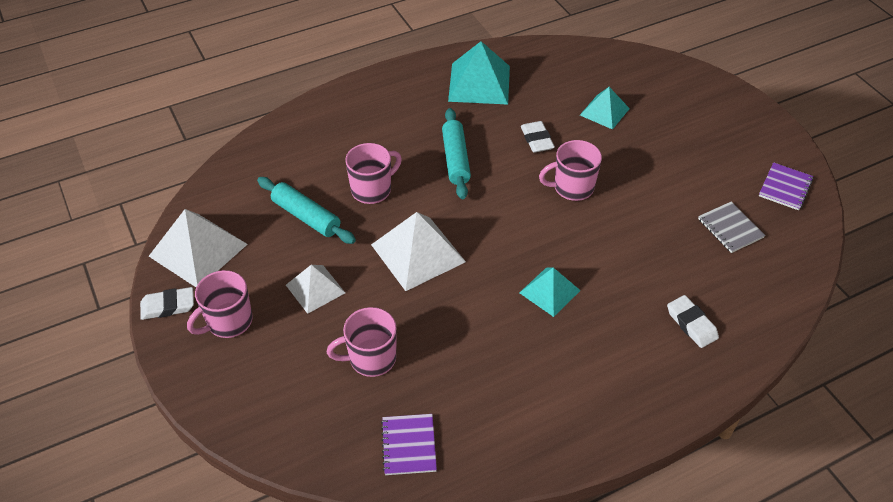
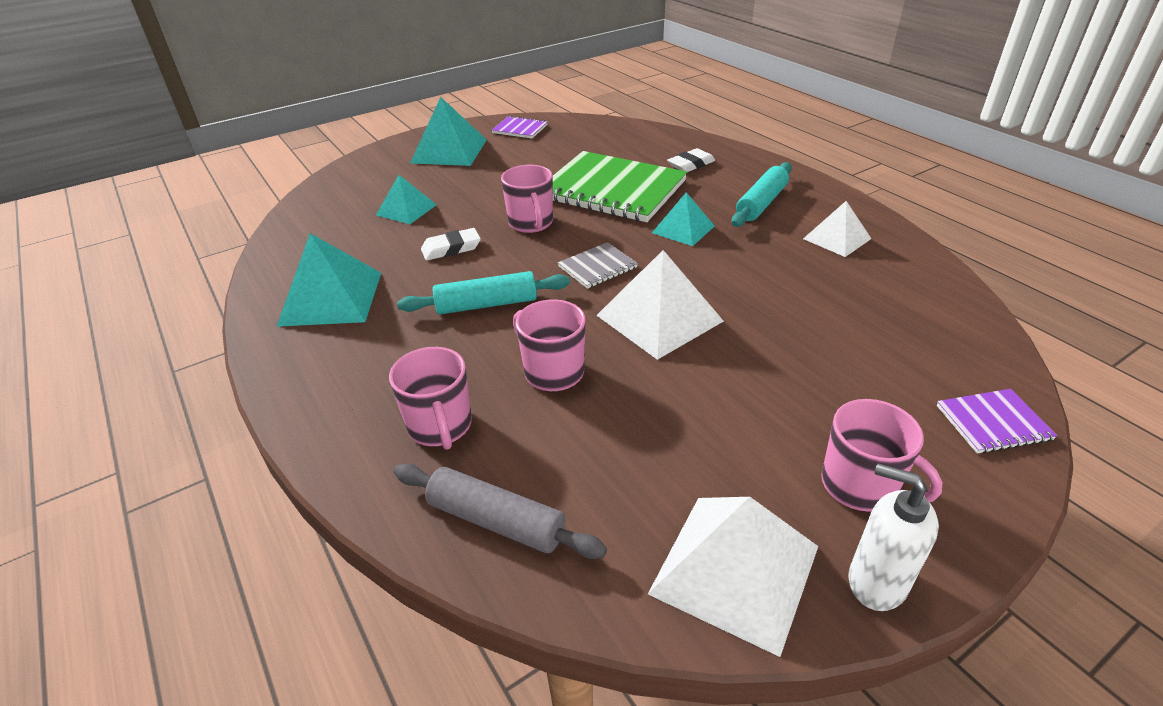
camera: 95 degrees left, 10 degrees down
(168, 306) = (876, 582): white eraser -> white soap dispenser
(262, 161) = (496, 521): none -> grey rolling pin
(306, 216) = (620, 434): turquoise rolling pin -> turquoise rolling pin (761, 203)
(315, 289) = (755, 400): white pyramid -> white pyramid (837, 238)
(371, 358) = (837, 335): pink mug -> pink mug (440, 426)
(409, 445) = (925, 295): purple notebook -> purple notebook (993, 423)
(633, 249) = (612, 189): none -> green notebook
(726, 134) = (449, 151): none -> turquoise pyramid
(730, 228) = (574, 150): grey notebook -> grey notebook (597, 267)

